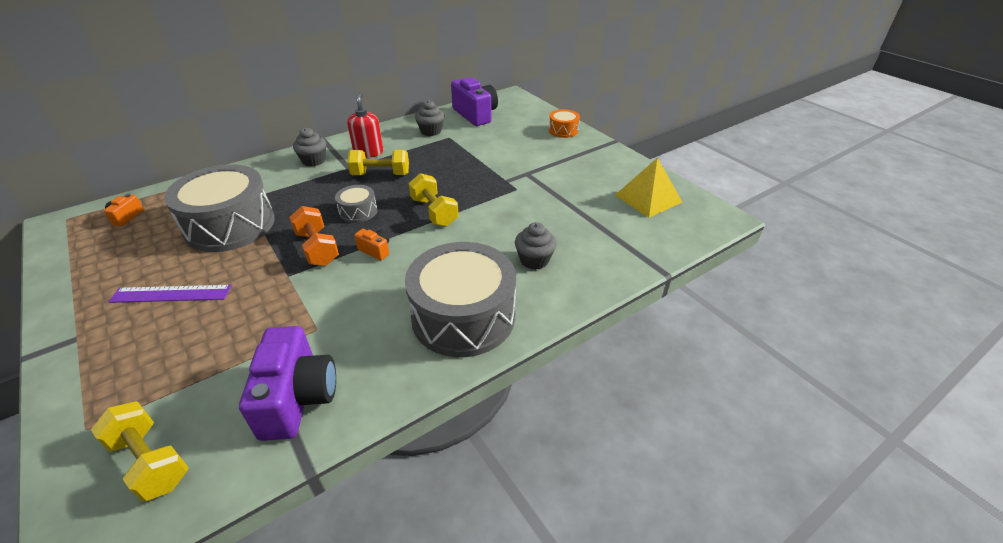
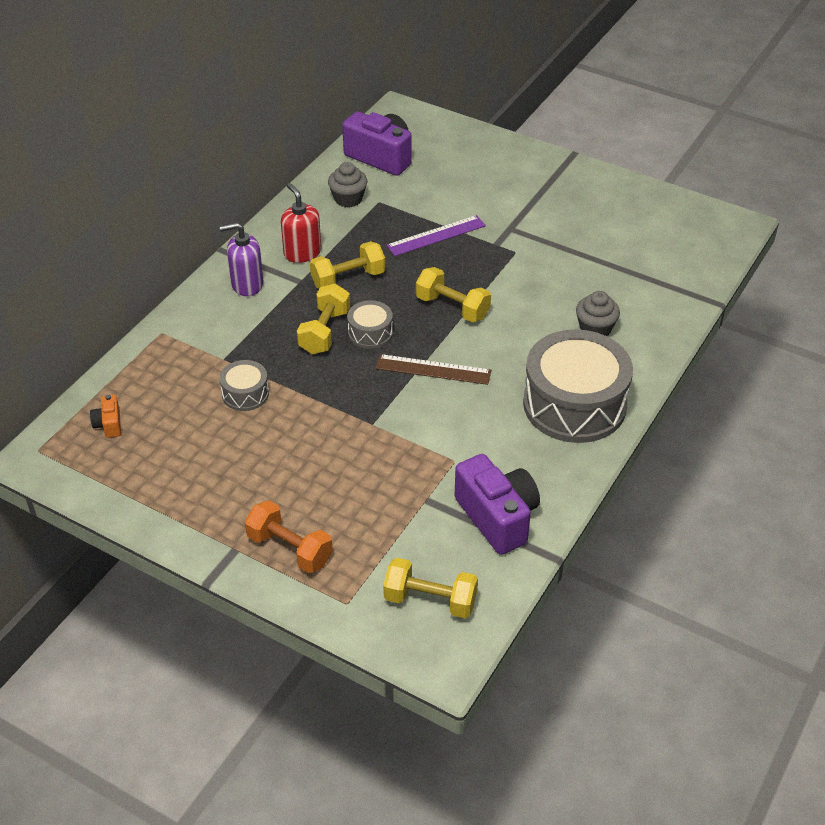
camera: 25 degrees left, 5 degrees up
(171, 294) = (275, 481): purple ruler -> purple ruler (436, 236)
(230, 225) = (245, 394): grey drum -> grey drum, size x0.46
(314, 161) = (247, 284): grey cupcake -> purple soap dispenser
(317, 248) = (371, 387): orange dumbbell -> orange dumbbell (290, 549)
(328, 202) = (325, 332): none -> yellow dumbbell
(375, 250) = (433, 370): orange camera -> brown ruler
(563, 130) = (505, 153): orange drum -> none
(648, 198) = (656, 223): yellow pyramid -> none

